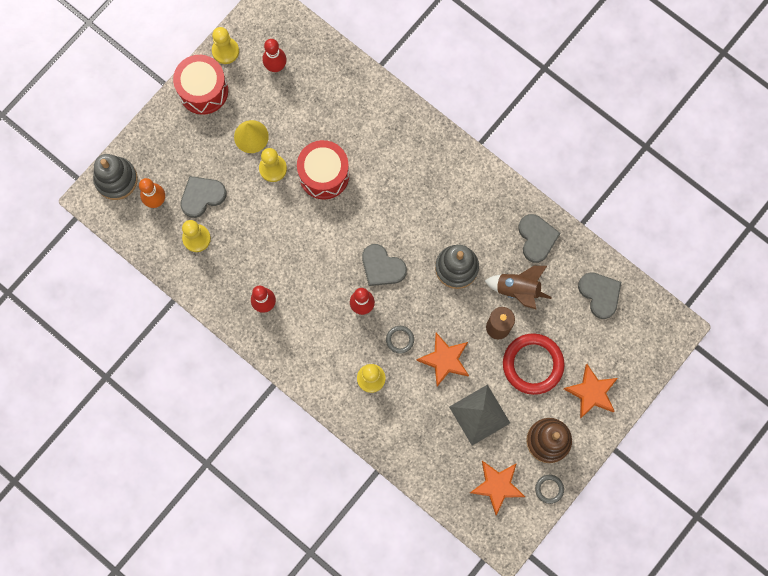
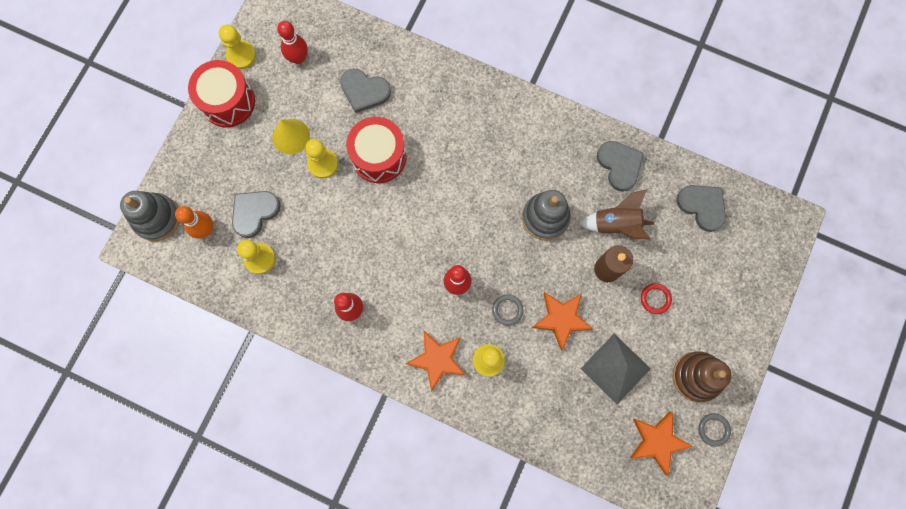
camera: 15 degrees left, 0 degrees up
(382, 267) = (467, 237): grey heart -> grey heart (364, 91)
(532, 364) = (655, 299): red ring -> red ring, size x0.46
(591, 392) = (725, 312): orange star -> orange star (437, 359)

